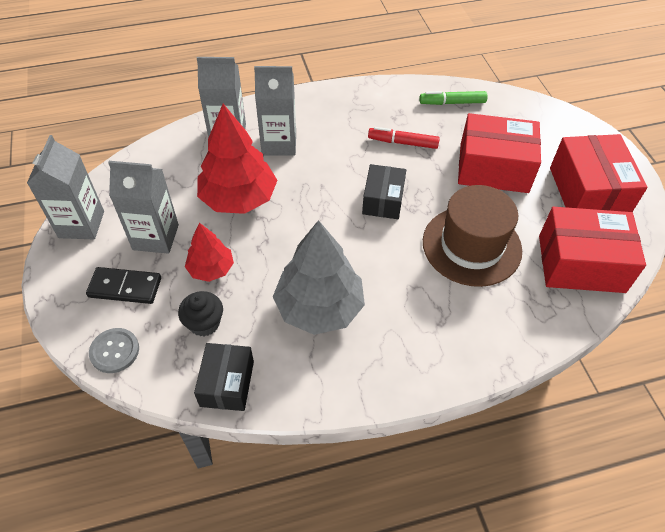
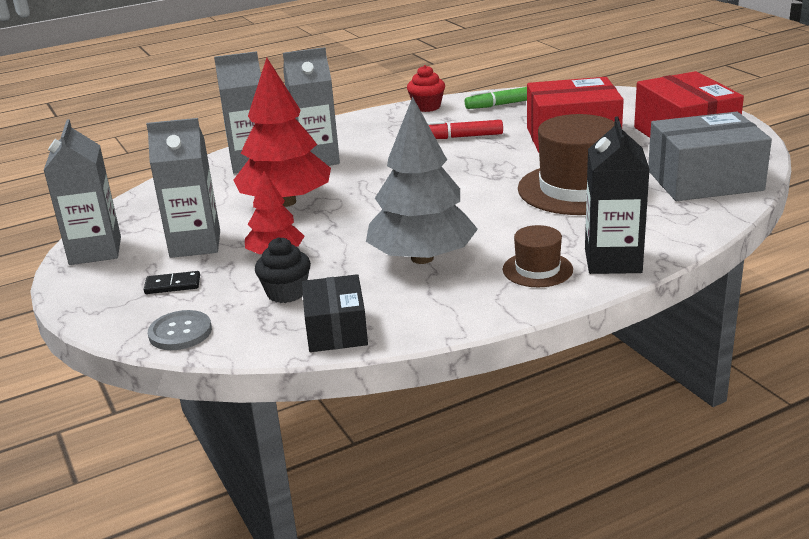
camera: 10 degrees left, 25 degrees down
(125, 287) = (172, 285): black domino -> black domino, size x0.62
(383, 200) = (459, 176): black box -> none
(389, 90) = (427, 107): none -> red cupcake
(403, 350) = (537, 269): none -> brown hat
(466, 356) = (613, 261): none -> black carton
(581, 263) = (704, 180): red box -> grey box

